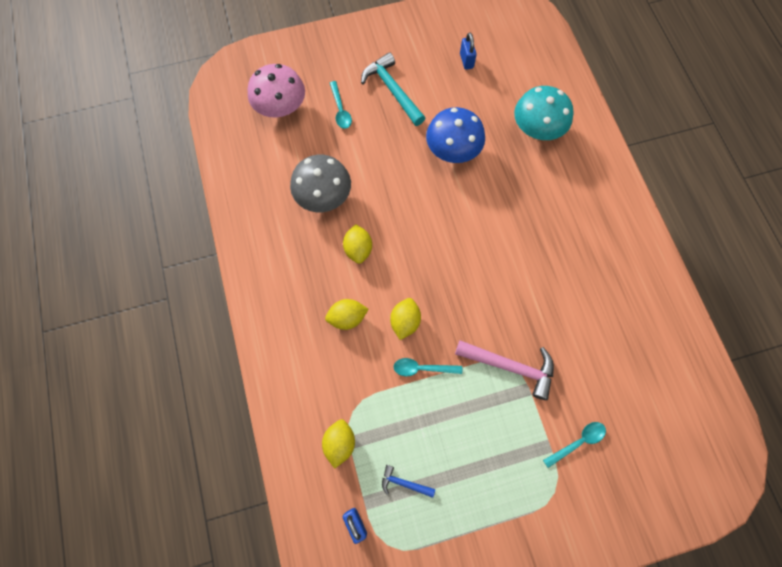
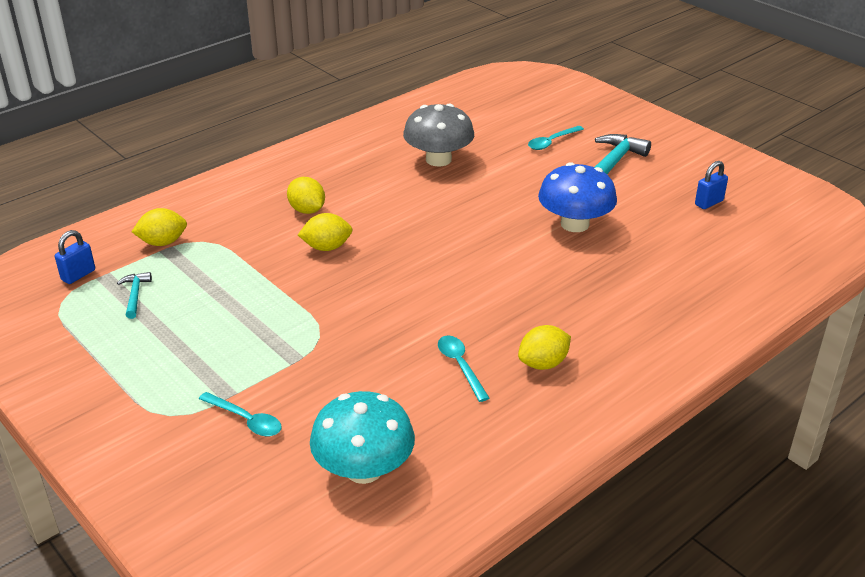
camera: 65 degrees right, 35 degrees down
(281, 107) = (519, 109): pink mushroom -> none
(358, 249) = (392, 196): yellow lemon -> yellow lemon (543, 363)
(404, 483) = (135, 295): blue hammer -> turquoise hammer
(422, 368) = (277, 273): turquoise spoon -> turquoise spoon (460, 366)
(510, 366) = (317, 338): pink hammer -> none
(537, 128) = (671, 279): turquoise mushroom -> turquoise mushroom (364, 469)

